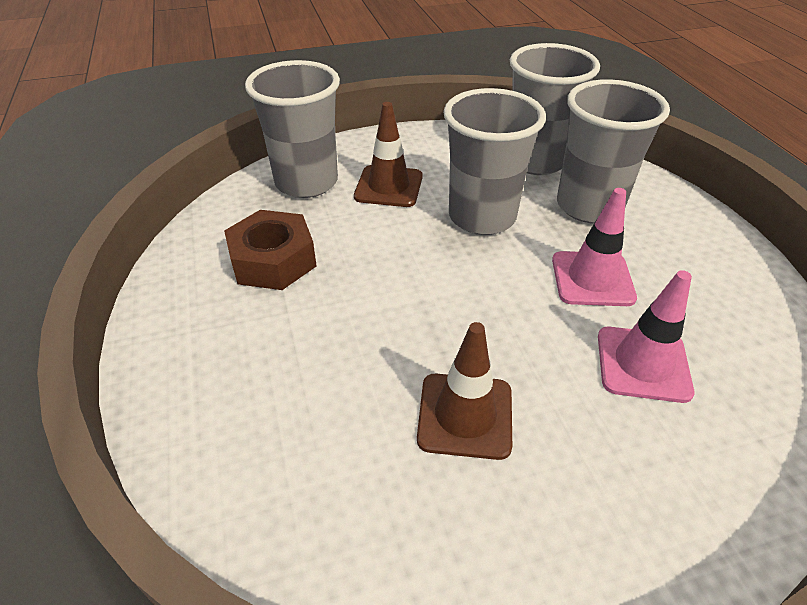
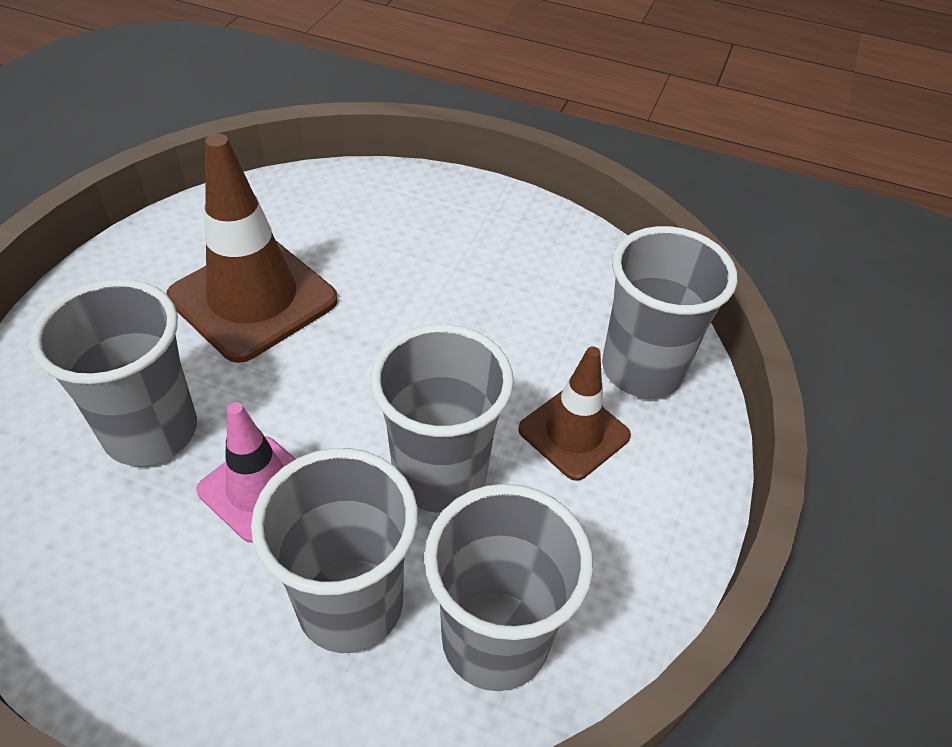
camera: 125 degrees right, 5 degrees up
(273, 260) = (526, 287): brown nut -> none
(465, 415) = (253, 299): brown traffic cone -> brown traffic cone, size x1.68
(643, 364) = (151, 431): pink traffic cone -> grey cup

